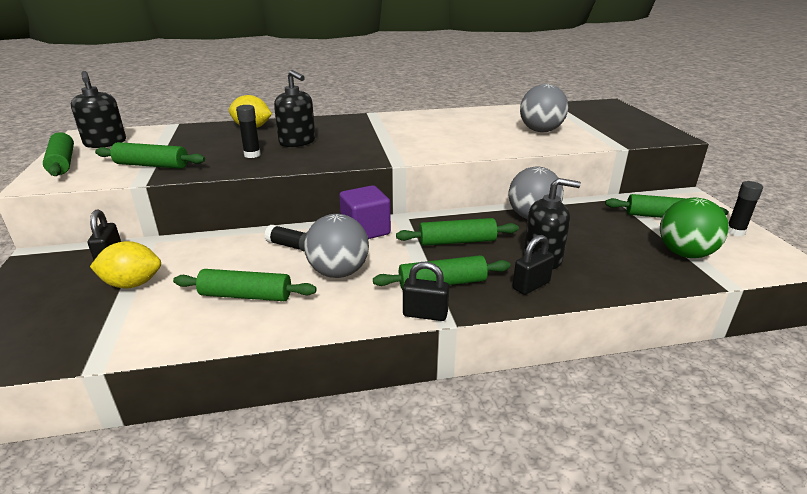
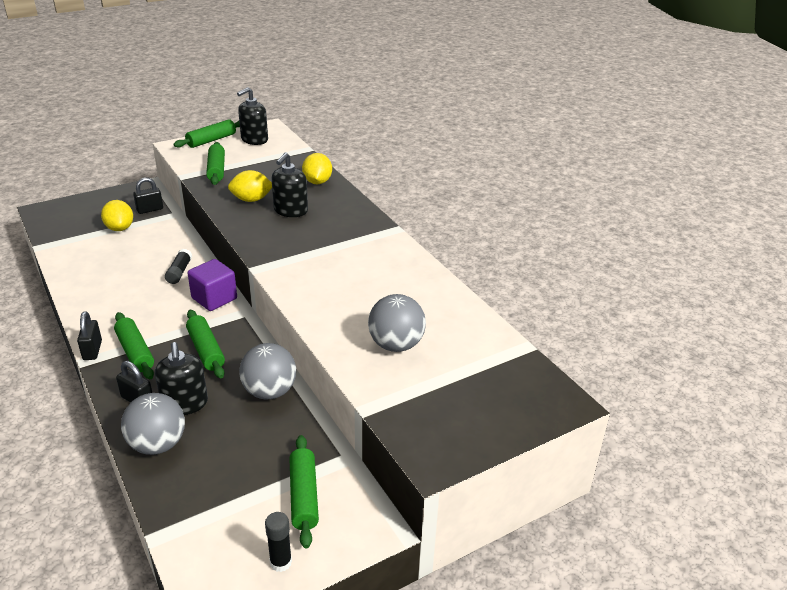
camera: 70 degrees right, 5 degrees up
(246, 295) = (110, 272): green rolling pin -> none
(252, 155) = (251, 200): black glue stick -> yellow lemon
(338, 272) = (145, 301): grey ball -> grey ball (158, 444)
(685, 253) = (214, 508): green ball -> none

